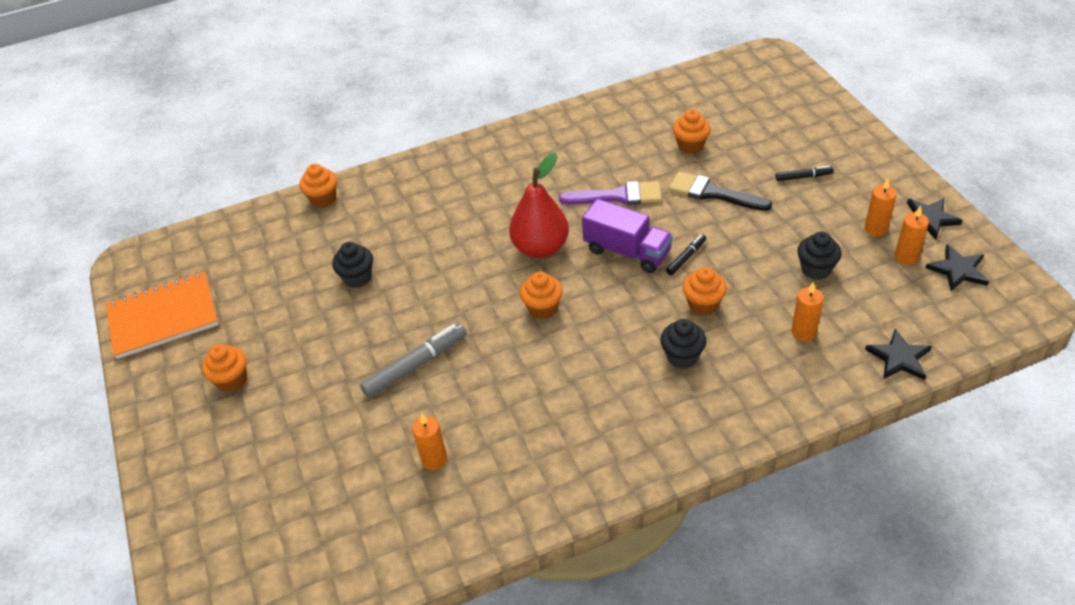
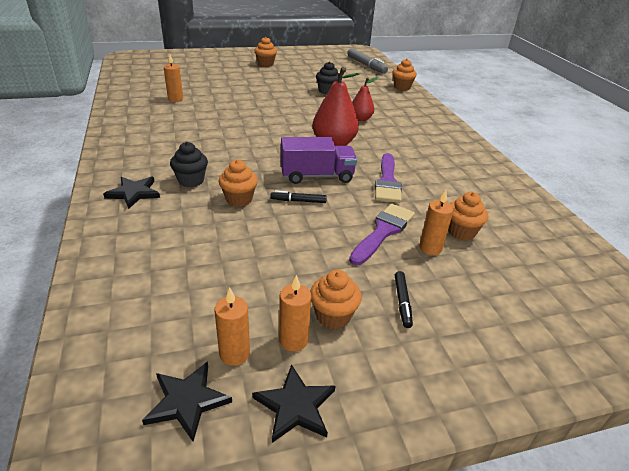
camera: 90 degrees right, 10 degrees down
(163, 317) = (317, 54): orange notebook -> none
(416, 365) = (247, 100): grey marker -> grey marker (366, 65)
(455, 231) = (360, 119): none -> red pear
(543, 308) = (272, 138): orange cupcake -> orange cupcake (333, 316)
(627, 251) = (317, 176): purple truck -> purple truck turned 135 degrees counterclockwise
(686, 258) = (298, 201): black marker -> black marker turned 135 degrees clockwise
(713, 193) = (383, 231): black brush -> purple brush
(803, 332) = (174, 244): orange candle -> orange candle (430, 248)
(816, 269) = (249, 273): black cupcake -> none
(899, 358) = (98, 298): black star -> black star (134, 193)

